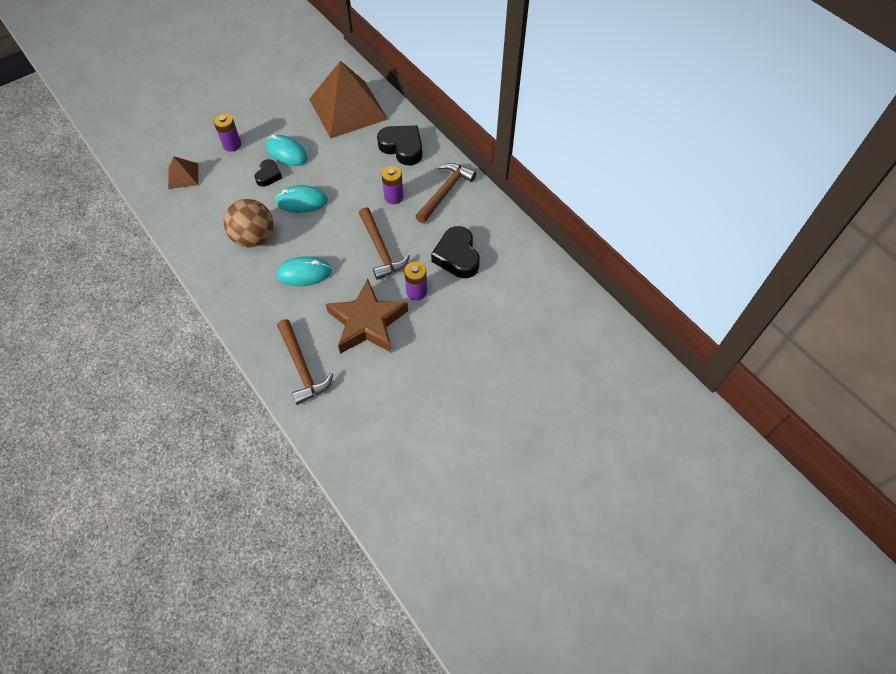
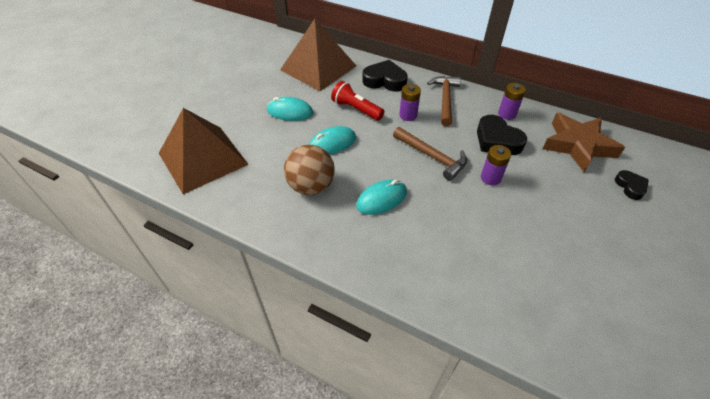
camera: 25 degrees left, 10 degrees down
(183, 176) = (203, 158): brown pyramid -> brown pyramid, size x2.22
(232, 145) = (234, 120): purple battery -> purple battery (507, 114)
(268, 175) = (286, 133): black heart -> black heart (630, 187)
(302, 367) = (449, 284): brown hammer -> none
(349, 172) = (356, 109): none -> red flashlight
(367, 322) = (473, 219): brown star -> brown star (577, 145)

